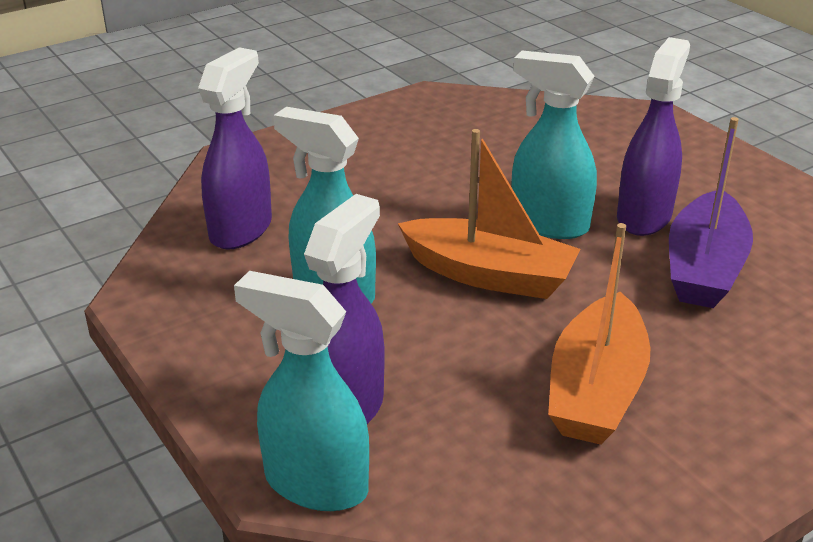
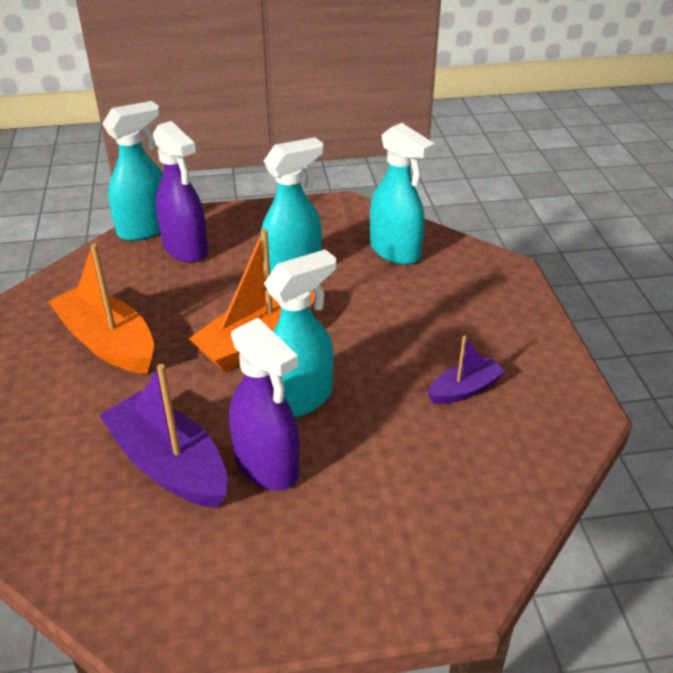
camera: 115 degrees right, 5 degrees up
(241, 229) = (395, 251): purple spray bottle -> turquoise spray bottle
(452, 146) = (464, 389): none -> purple boat

